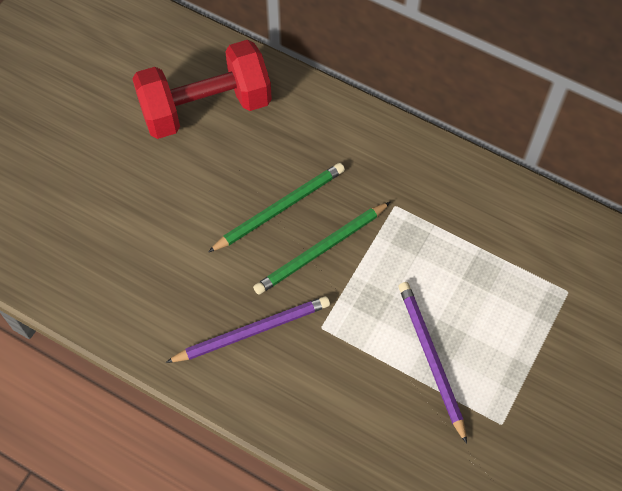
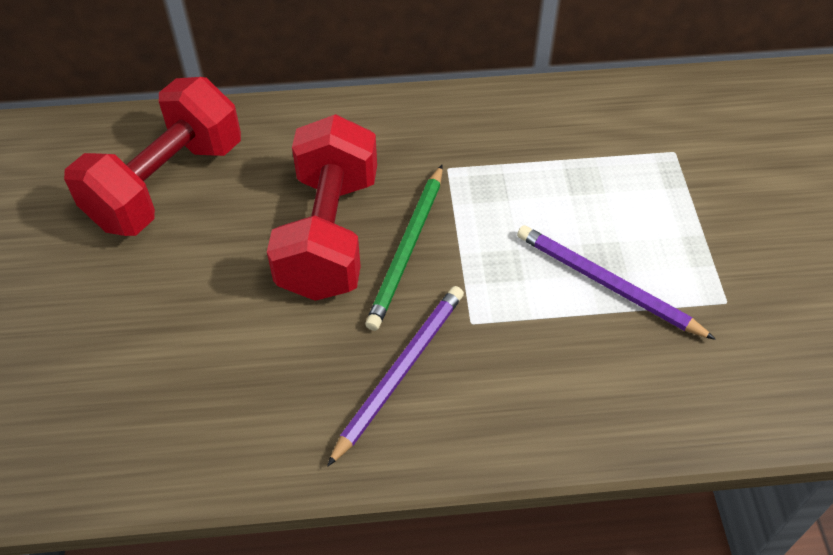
camera: 35 degrees left, 10 degrees down
(280, 208) = (329, 235): green pencil -> red dumbbell

